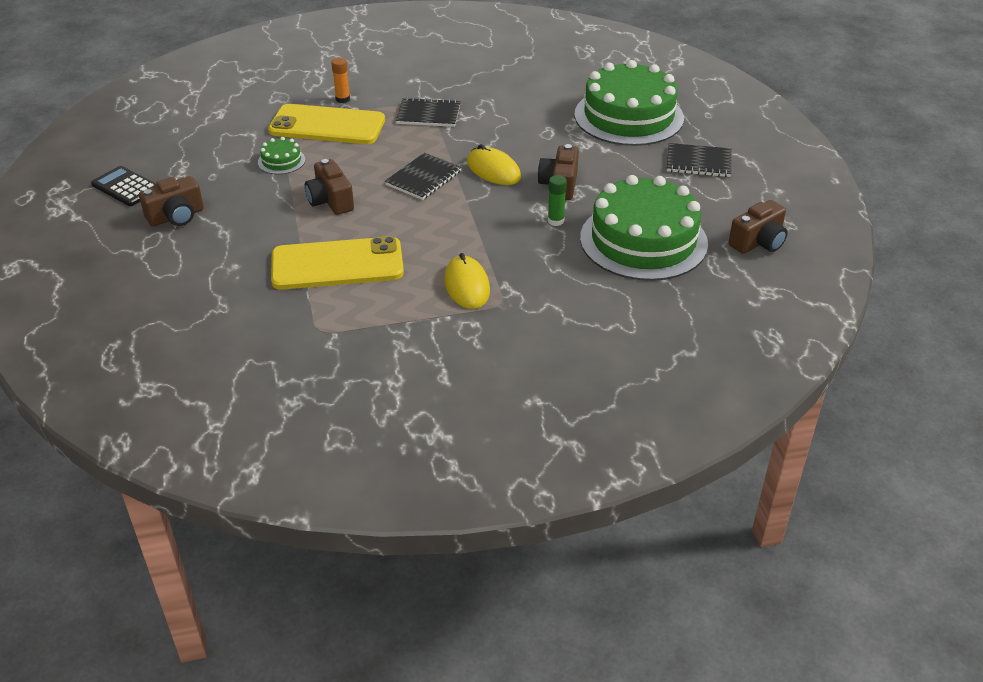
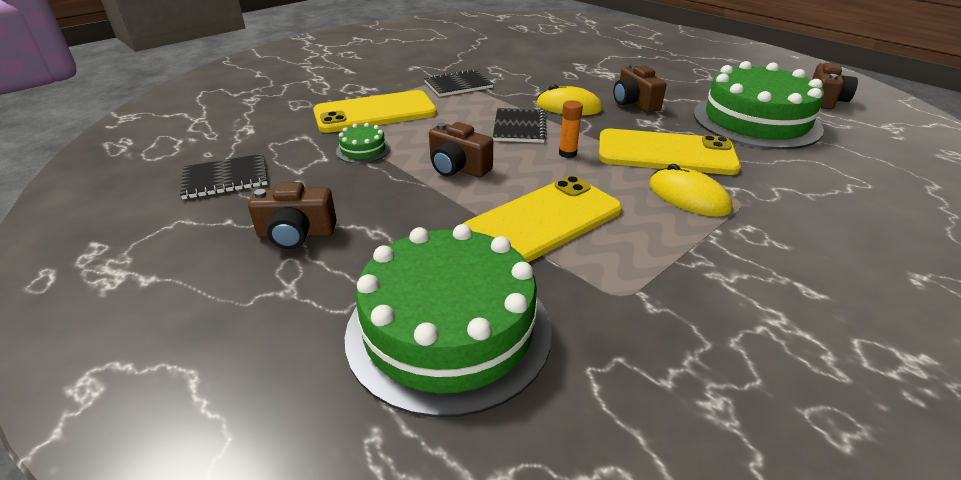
camera: 30 degrees left, 5 degrees down
(126, 187) = (195, 224): black calculator -> none
(176, 216) = (296, 234): brown camera -> brown camera turned 60 degrees clockwise
(342, 99) = (365, 92): orange glue stick -> orange glue stick (567, 154)
(508, 243) = (665, 153): none -> yellow phone
(555, 221) = (673, 127): green glue stick -> none
(628, 116) = (610, 54): green cake -> green cake (449, 330)
(698, 162) = (701, 67): black notebook -> black notebook (225, 178)

